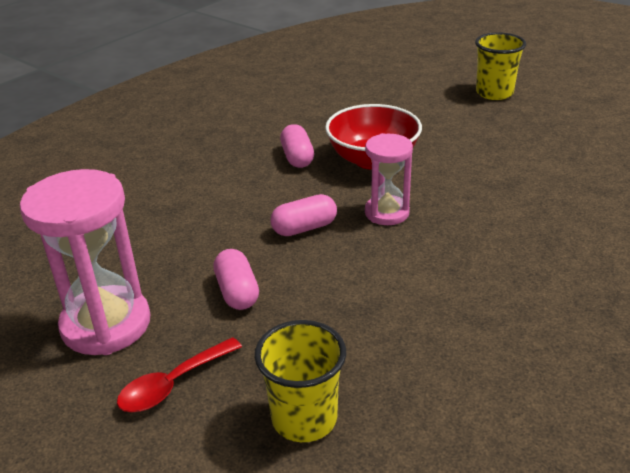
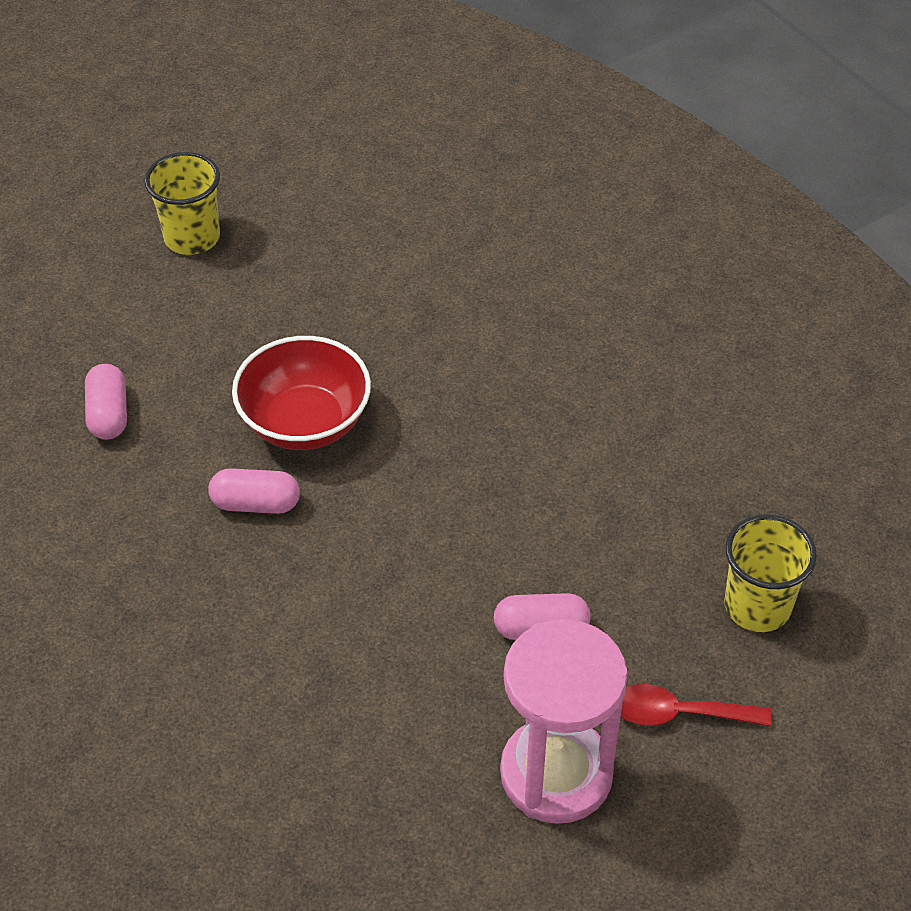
camera: 75 degrees left, 15 degrees up
(173, 384) = (679, 713): red spoon -> red spoon turned 120 degrees clockwise
(304, 228) = (436, 535): pink capsule -> pink capsule (109, 414)
(387, 213) = (439, 444): pink hourglass -> none

